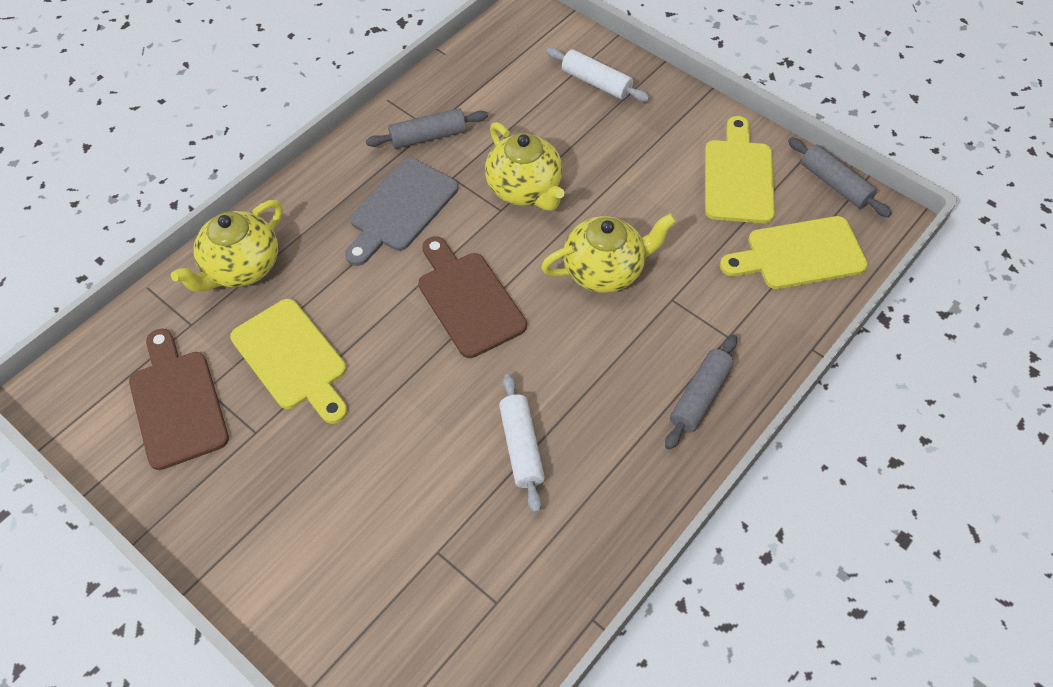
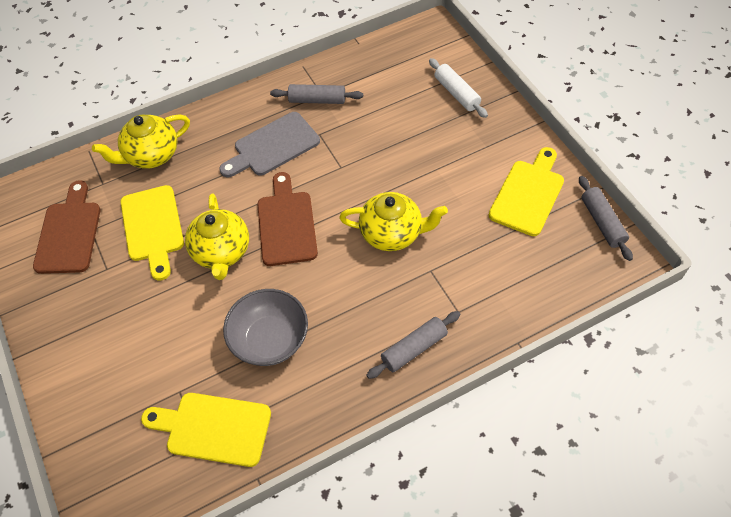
camera: 25 degrees right, 0 degrees up
(521, 447) = (270, 339): white rolling pin -> grey bowl
(525, 189) = (365, 157): yellow teapot -> yellow teapot (221, 252)
(799, 254) = (545, 268): yellow cutting board -> yellow cutting board (213, 428)

